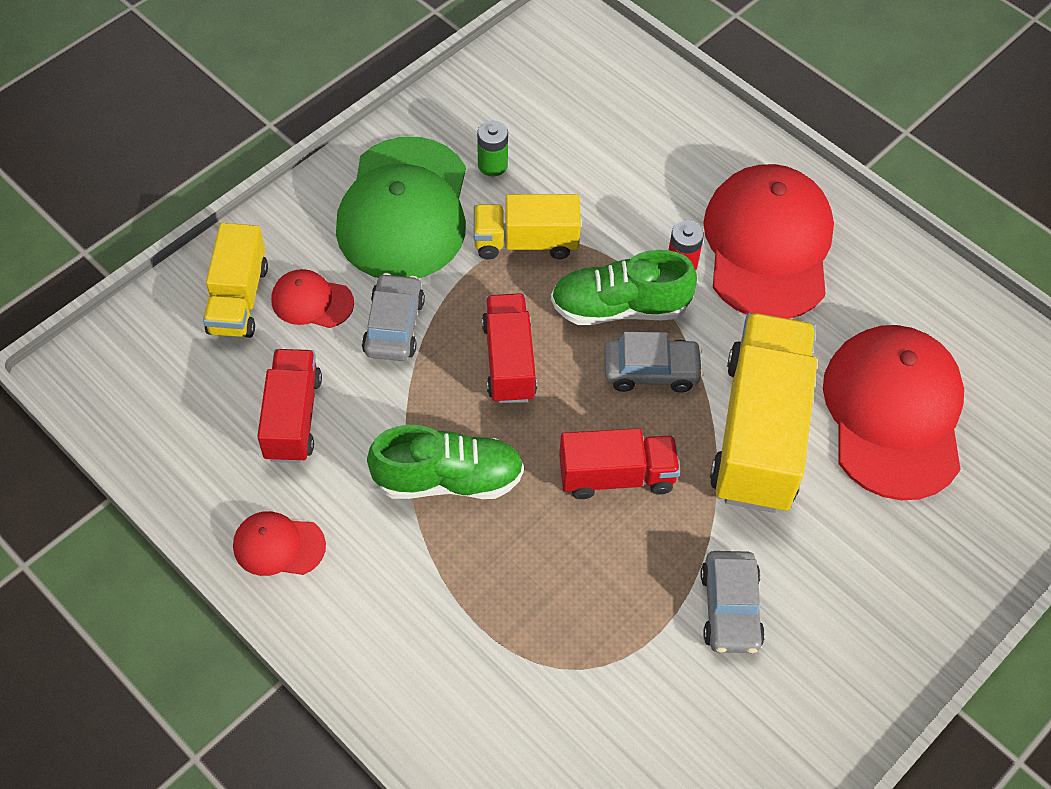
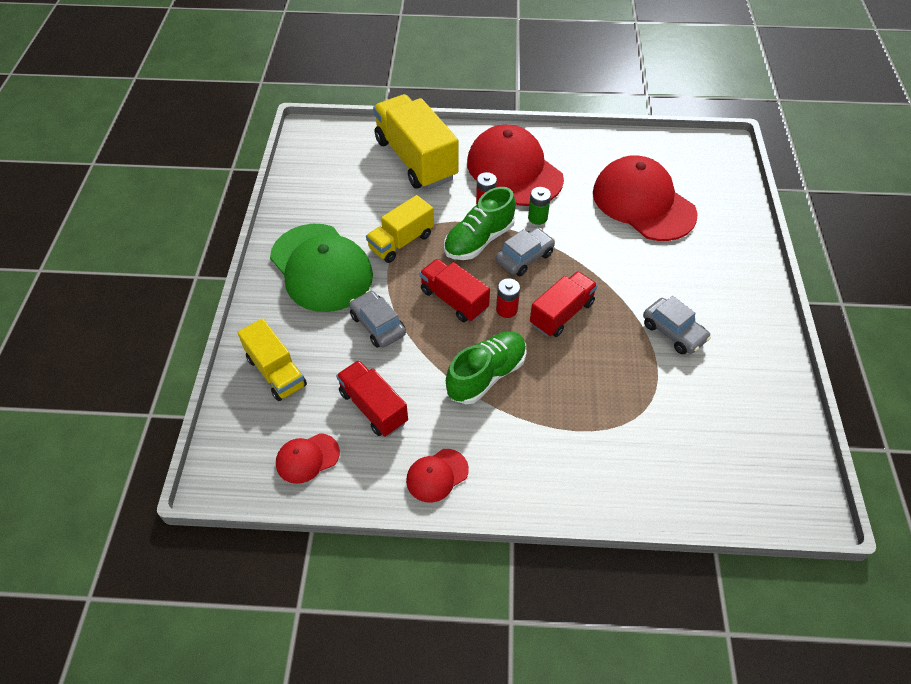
camera: 40 degrees left, 5 degrees down
(312, 301) = (320, 344): red cap -> red cap (307, 458)
(492, 165) = (345, 218): green battery -> green battery (537, 217)
(557, 420) = (506, 309): none -> red battery
(759, 432) = (600, 249): yellow truck -> yellow truck (416, 159)

